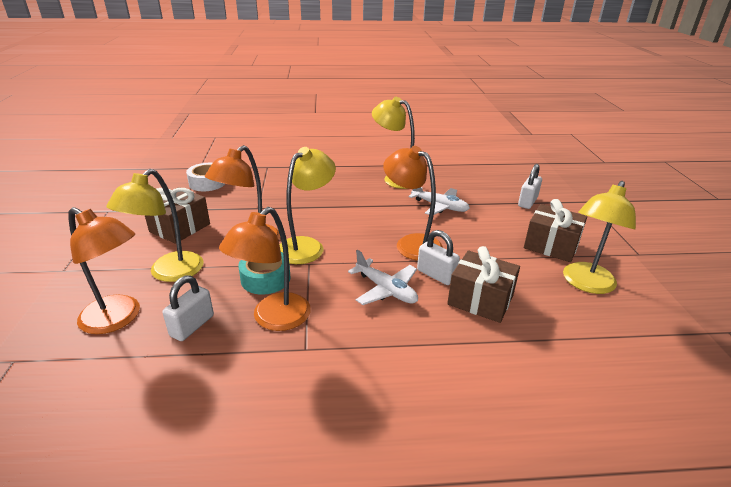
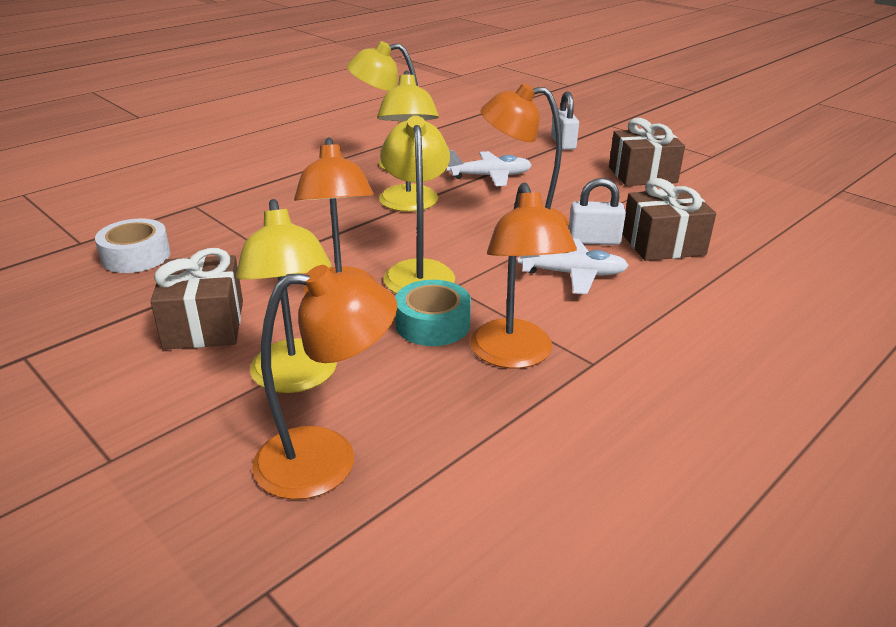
camera: 40 degrees left, 0 degrees up
(192, 326) = (438, 411): white padlock -> none
(585, 284) = (714, 195): yellow lamp -> yellow lamp (409, 205)

